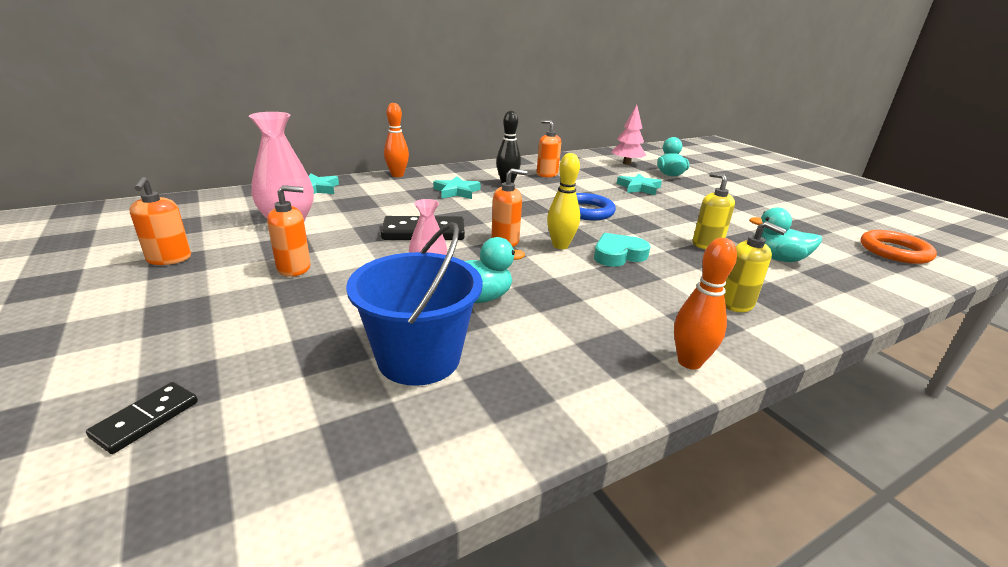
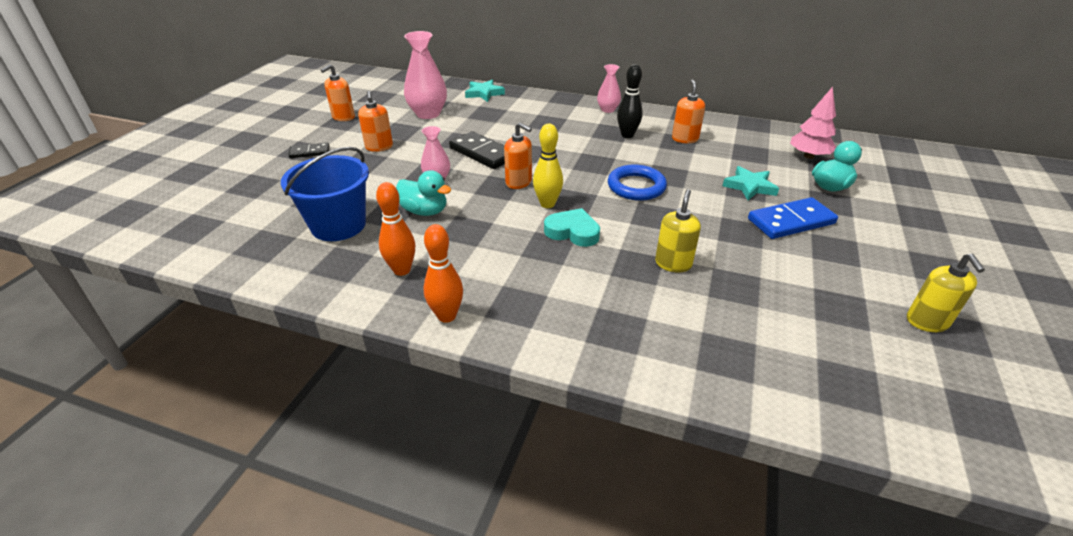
camera: 50 degrees right, 10 degrees up
(146, 419) = (227, 192): black domino -> black domino (309, 152)
(294, 268) = (379, 147): orange soap dispenser -> orange soap dispenser turned 45 degrees clockwise
(397, 175) = (557, 99): orange bowling pin -> orange bowling pin (402, 270)
(455, 172) = (608, 110): none -> pink vase
(456, 191) = (570, 129): turquoise star -> none
(695, 197) = (791, 221): none -> blue domino
(736, 303) = (570, 312): yellow soap dispenser -> yellow soap dispenser (927, 322)
(778, 259) = (710, 311): turquoise duck -> none
(894, 251) = (893, 389): orange ring -> none

